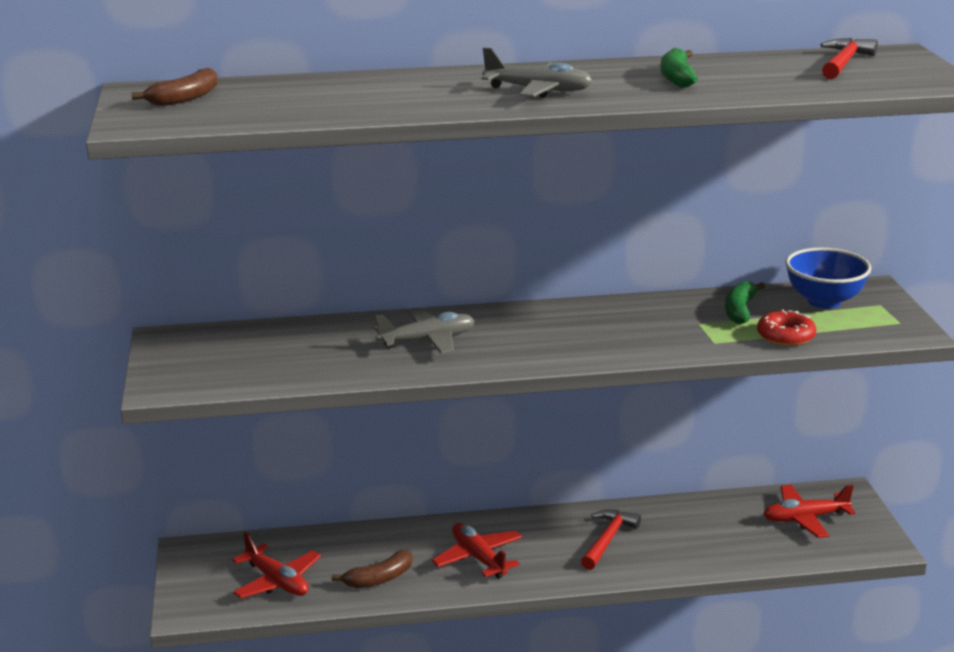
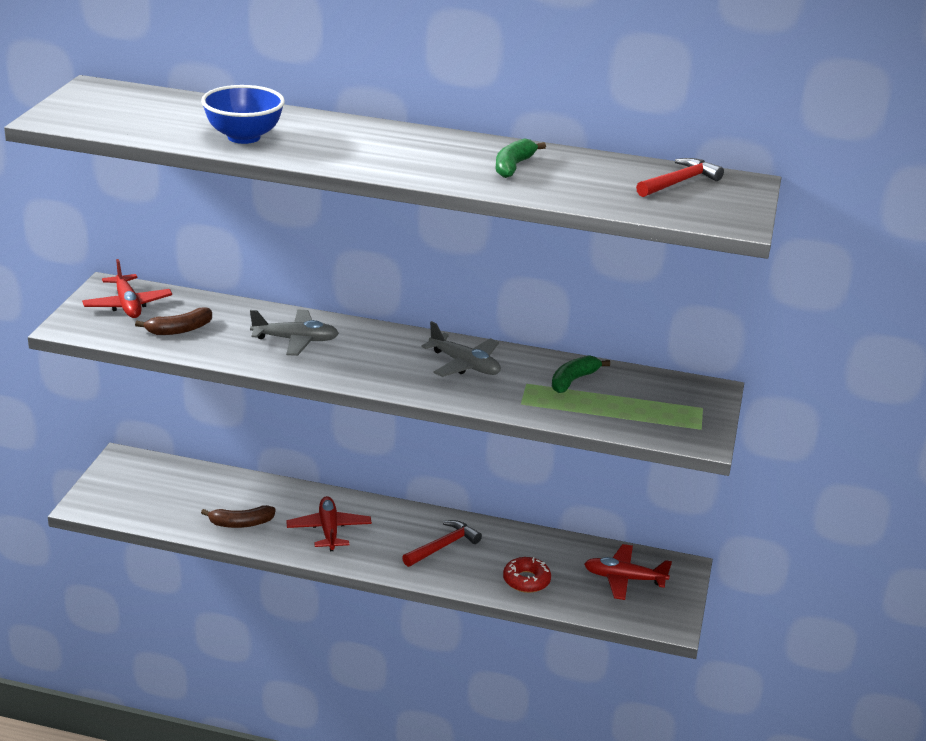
camera: 20 degrees right, 5 degrees up
(185, 98) = (115, 102): brown banana -> brown banana (179, 330)
(277, 581) = (165, 502): red plane -> red plane (127, 305)
(538, 91) = (384, 154): grey plane -> grey plane (465, 365)
(785, 336) = (586, 414): red donut -> red donut (526, 580)
(824, 301) = (656, 391): blue bowl -> blue bowl (244, 137)

